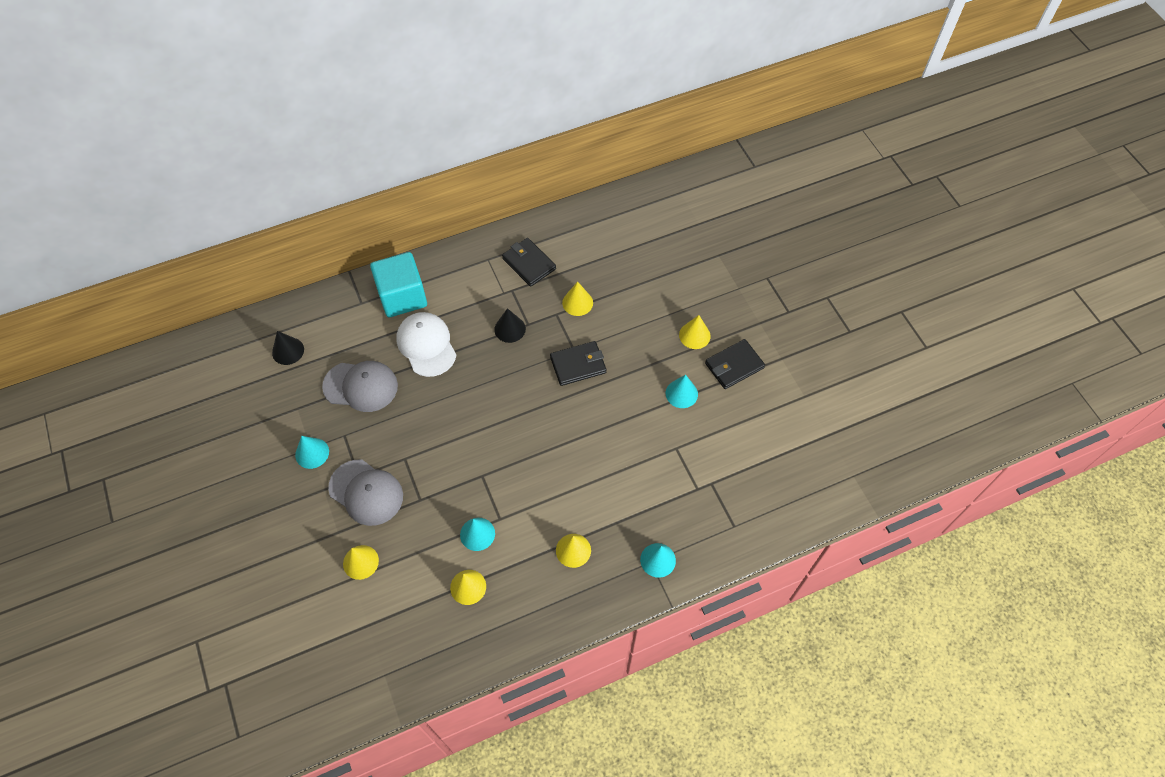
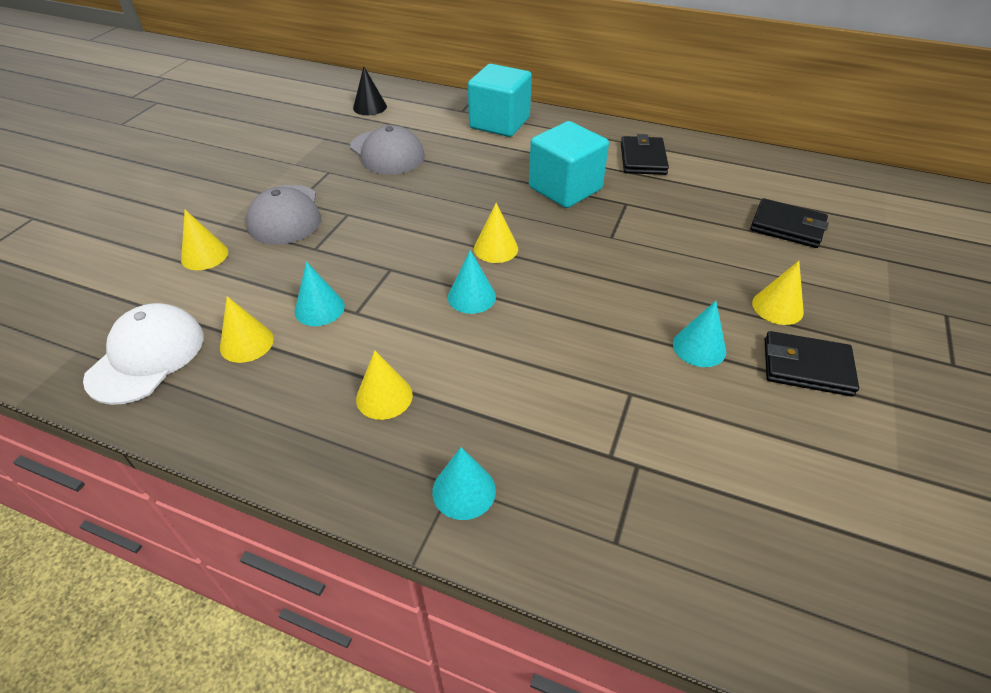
camera: 45 degrees right, 15 degrees down
(312, 453) = (290, 167): turquoise cone -> turquoise cone (471, 296)
(426, 345) = (475, 159): white cap -> white cap (147, 356)
(510, 329) = (565, 188): black cone -> turquoise cube
(577, 302) = (660, 207): yellow cone -> yellow cone (496, 248)
(578, 365) = (600, 250): black wallet -> black wallet (787, 227)

